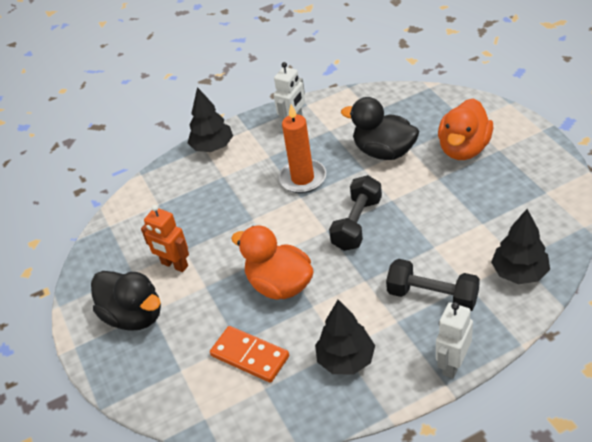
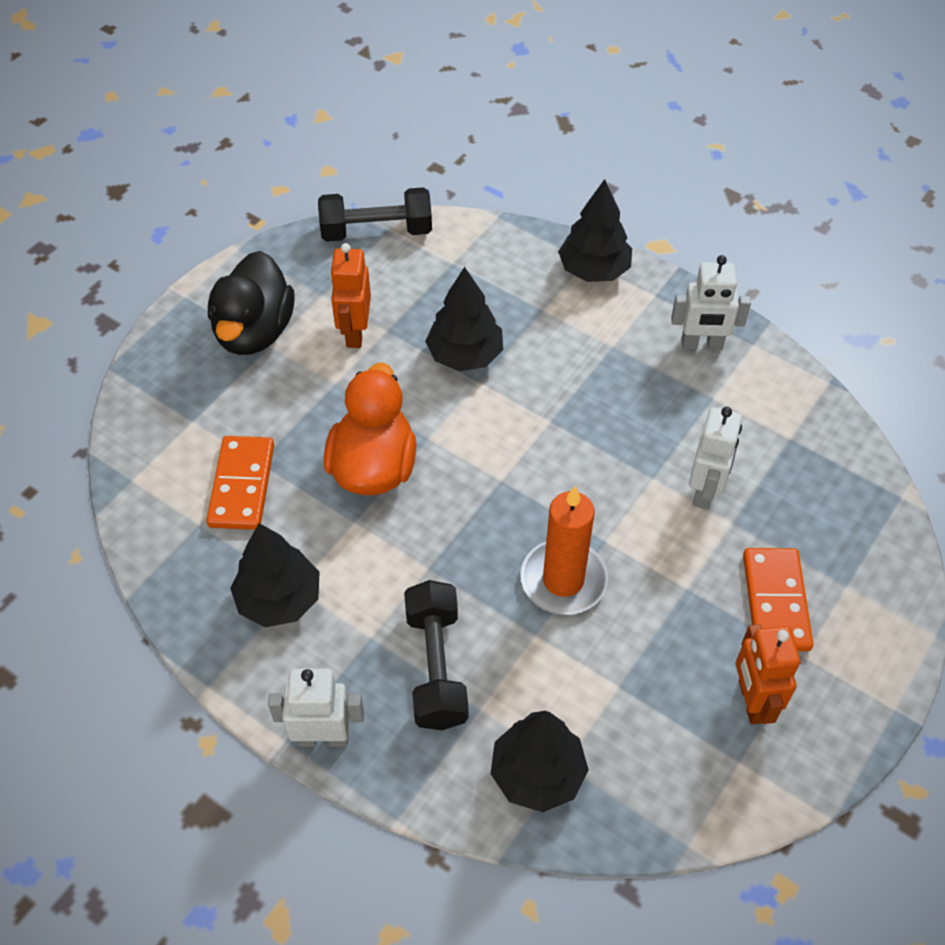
camera: 55 degrees right, 10 degrees up
(230, 219) = (465, 355): none -> black tree
(302, 178) = (589, 407): orange candle -> orange candle (563, 580)
(357, 224) = (532, 514): black dumbbell -> black dumbbell (376, 231)
(384, 152) = (705, 490): black duck -> white robot
(464, 149) = (776, 602): orange duck -> orange domino
(515, 176) = (752, 701): none -> orange robot

